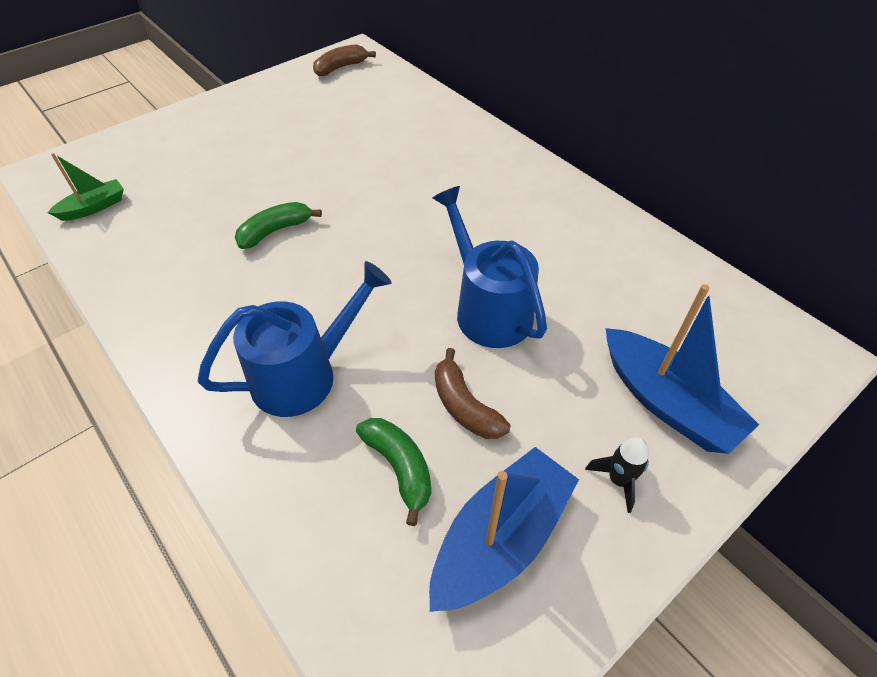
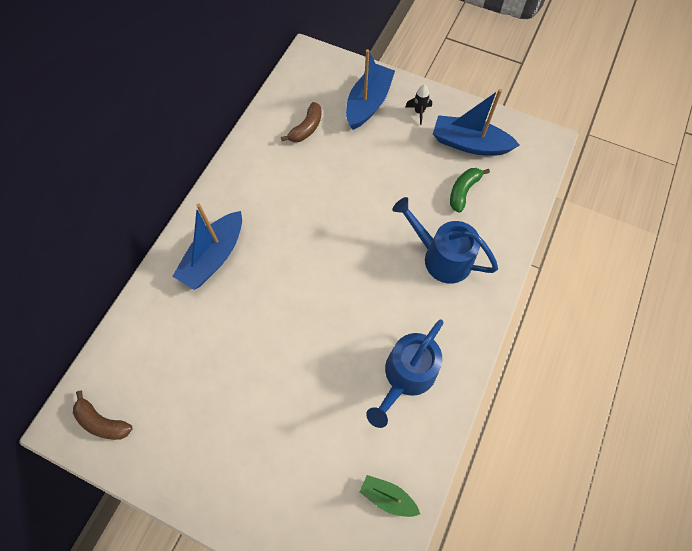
camera: 115 degrees left, 15 degrees up
(275, 231) = (346, 340): green banana -> none
(462, 160) = (214, 257): none -> blue boat
(464, 406) = (416, 179): brown banana -> brown banana (306, 128)
(488, 309) = (349, 191): blue watering can -> blue watering can (406, 376)

